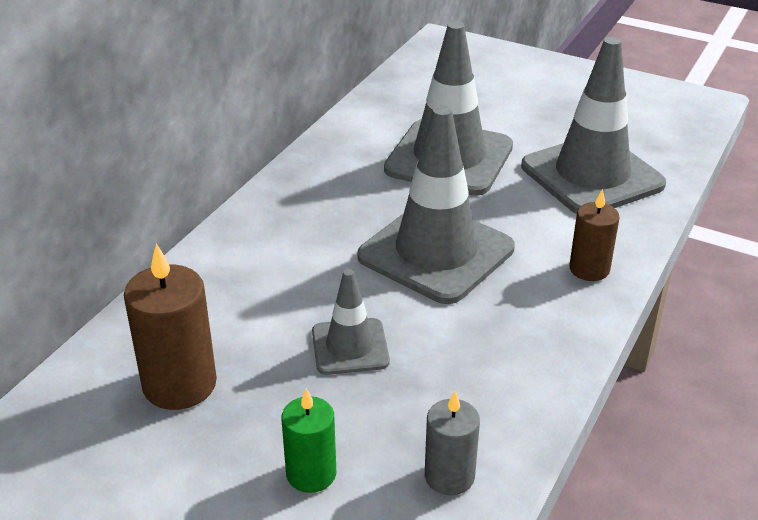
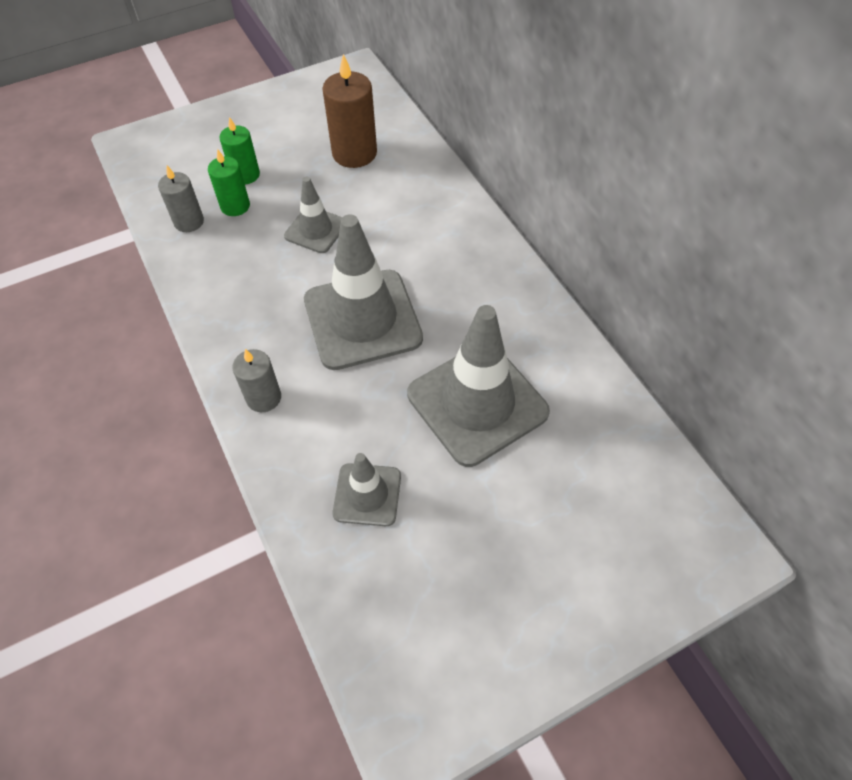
camera: 125 degrees right, 20 degrees up
(378, 446) = (235, 206): none -> green candle
(589, 269) = (263, 397): brown candle -> grey candle
(592, 175) = (367, 494): grey traffic cone -> grey traffic cone, size x0.53

